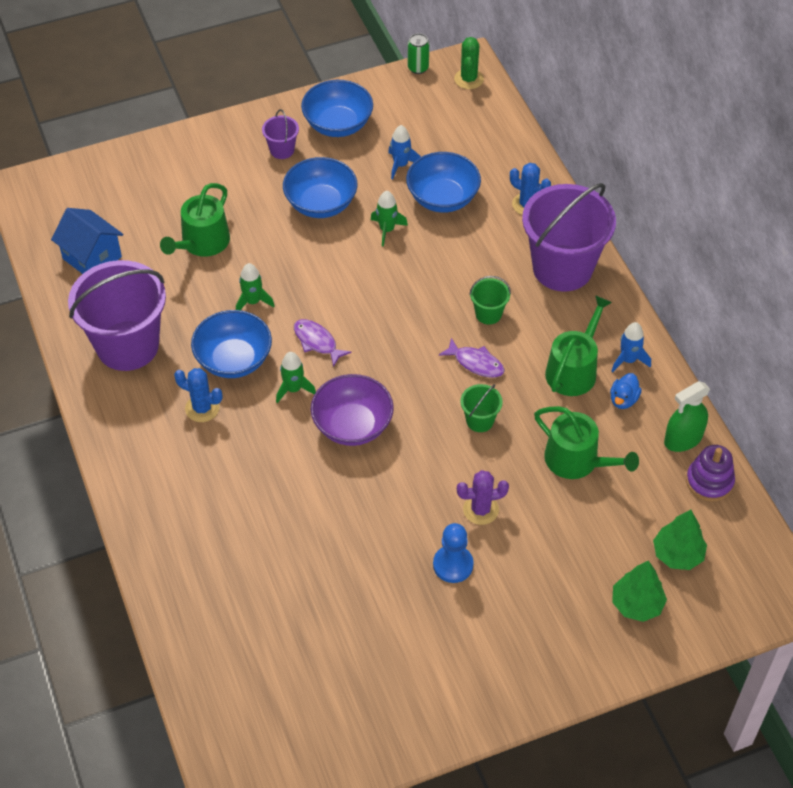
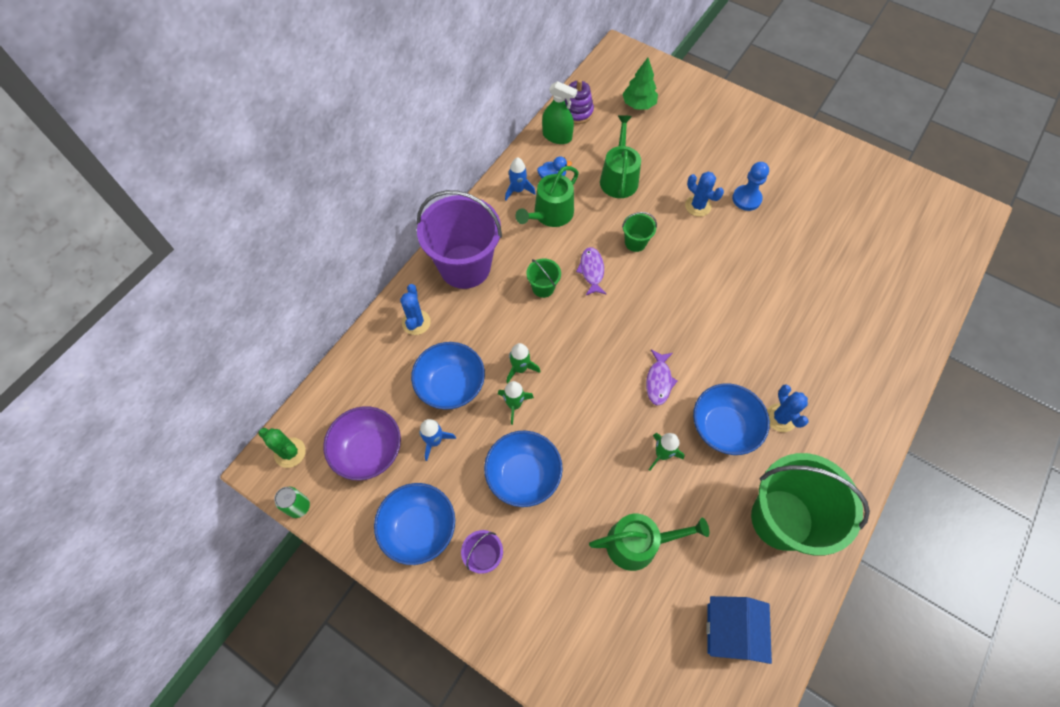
camera: 125 degrees left, 10 degrees up
(127, 346) = (781, 519): purple bucket -> green bucket
(293, 389) = (710, 368): green rocket -> green rocket (520, 368)
(352, 425) = (705, 312): purple bowl -> purple bowl (368, 451)
(468, 79) = (290, 452): green cactus -> green cactus turned 60 degrees clockwise
(481, 509) = (698, 206): purple cactus -> blue cactus
(574, 369) = (550, 214): green watering can -> green watering can turned 45 degrees counterclockwise
(636, 604) = (686, 107): green tree -> none

